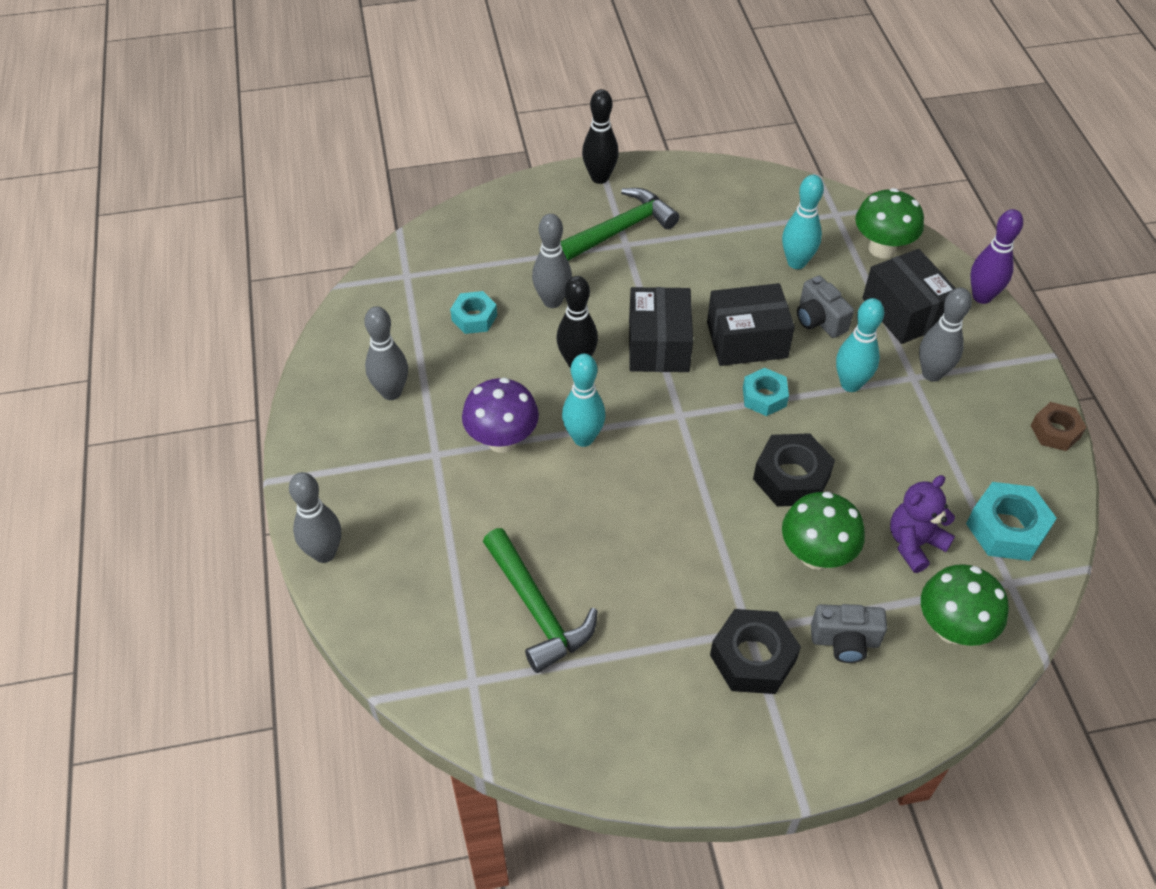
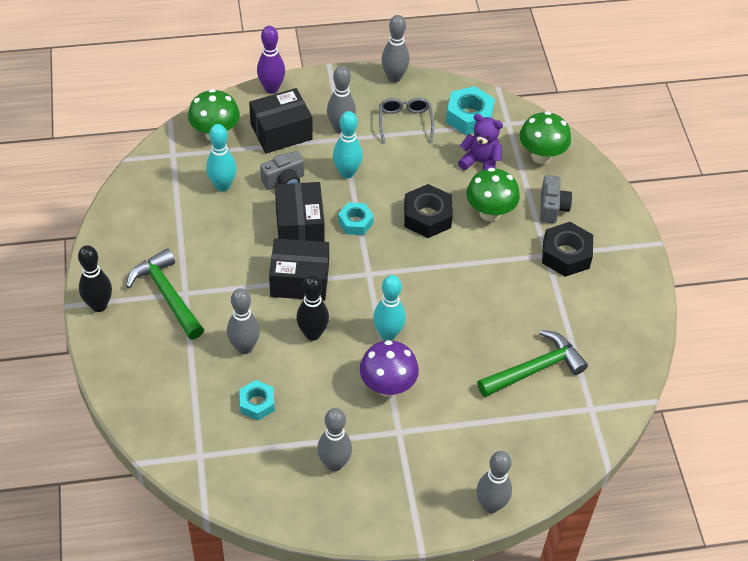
camera: 90 degrees left, 0 degrees up
(914, 543) = (480, 162): purple teddy bear -> purple teddy bear turned 150 degrees clockwise
(967, 447) = (405, 122): none -> grey glasses
(1055, 431) = (394, 77): brown nut -> grey bowling pin

